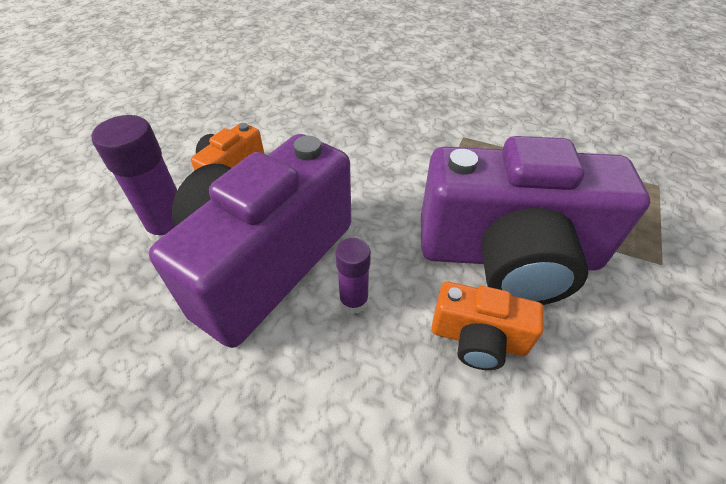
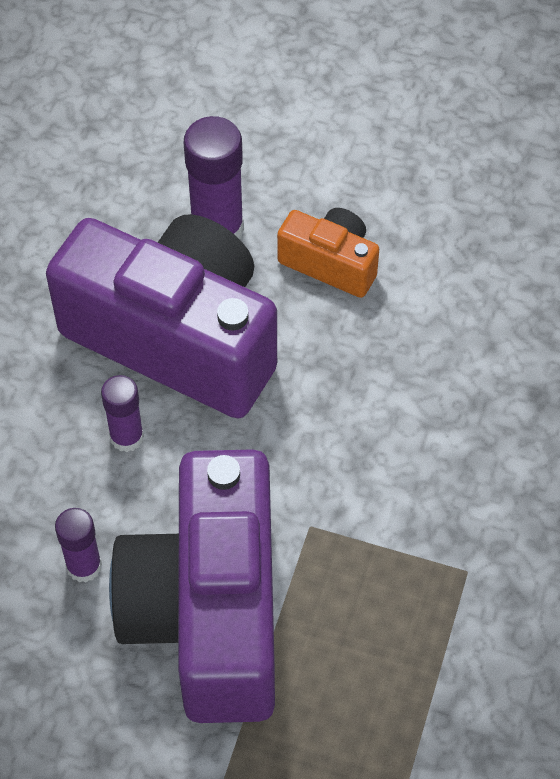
camera: 85 degrees right, 10 degrees up
(478, 339) = (84, 566): orange camera -> purple glue stick

